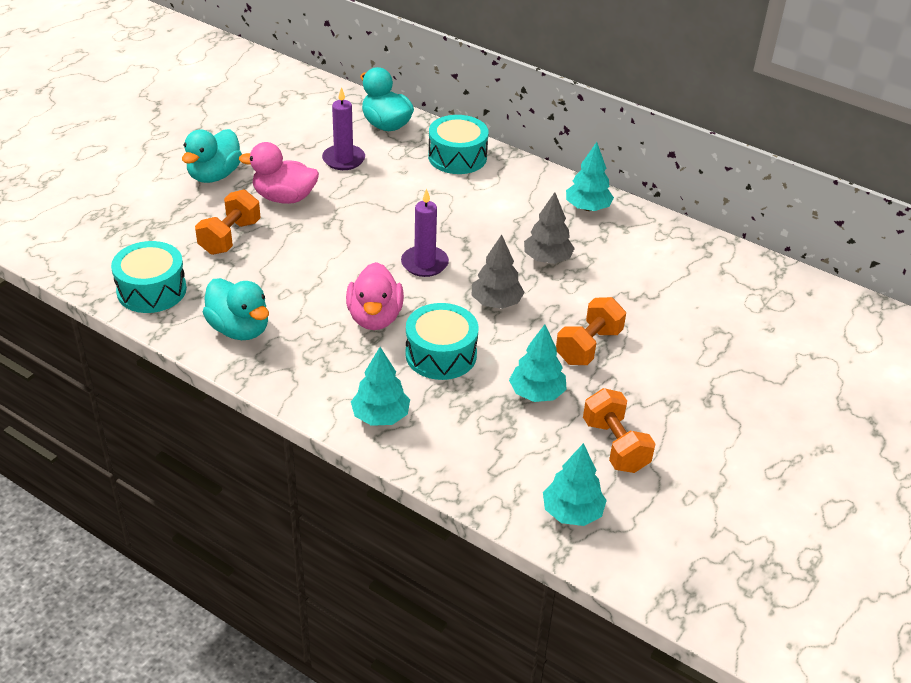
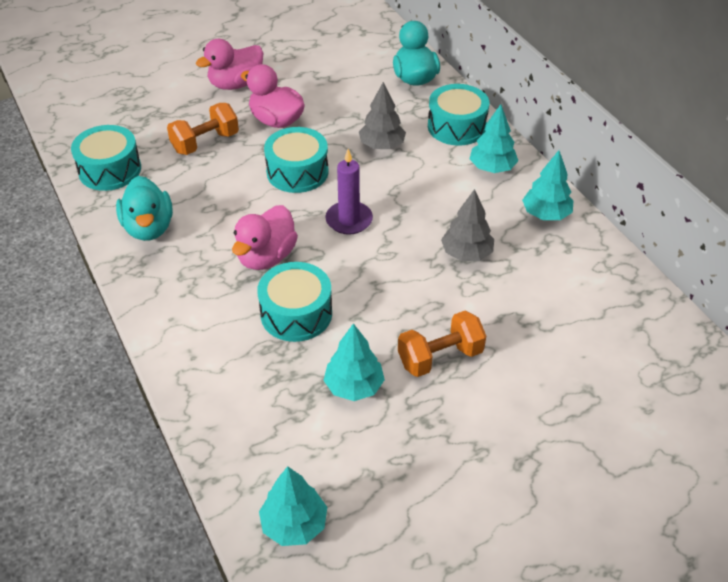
camera: 30 degrees right, 5 degrees up
(214, 175) = (236, 84): turquoise duck -> pink duck
(343, 159) = (353, 100): purple candle -> none
(343, 237) = (297, 172): none -> turquoise drum
(380, 416) = (199, 353): turquoise tree -> turquoise tree (492, 168)
(496, 302) = (385, 280): grey tree -> grey tree (382, 145)
(615, 446) = (388, 472): orange dumbbell -> none

